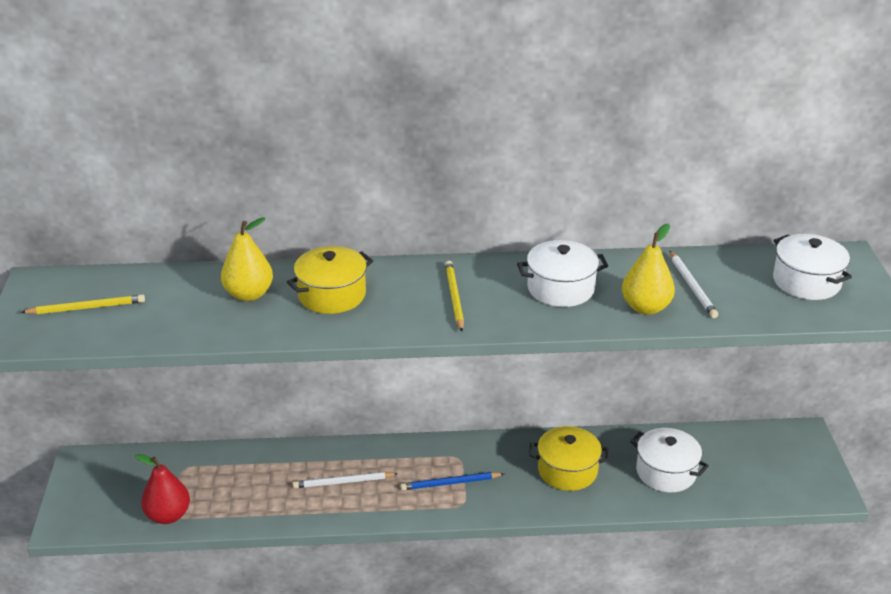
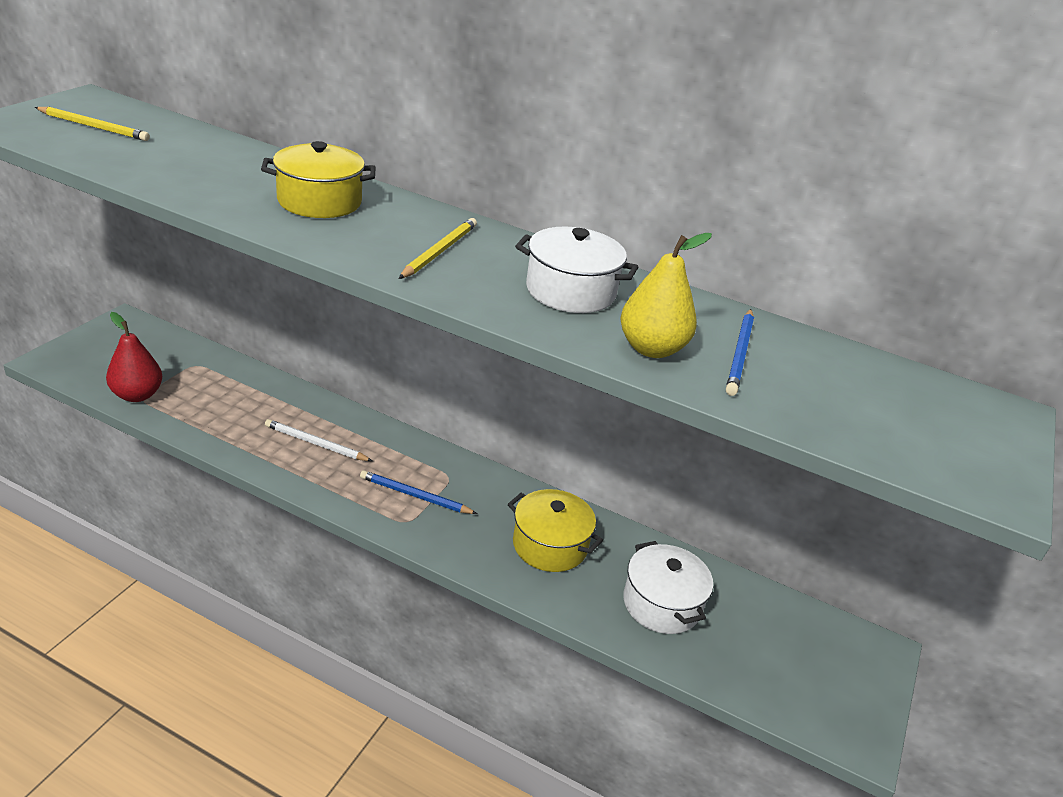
camera: 25 degrees right, 0 degrees up
(249, 294) = (244, 171): yellow pear -> none
(692, 286) = (740, 354): white pencil -> blue pencil
(806, 282) = (911, 413): white pot -> none

